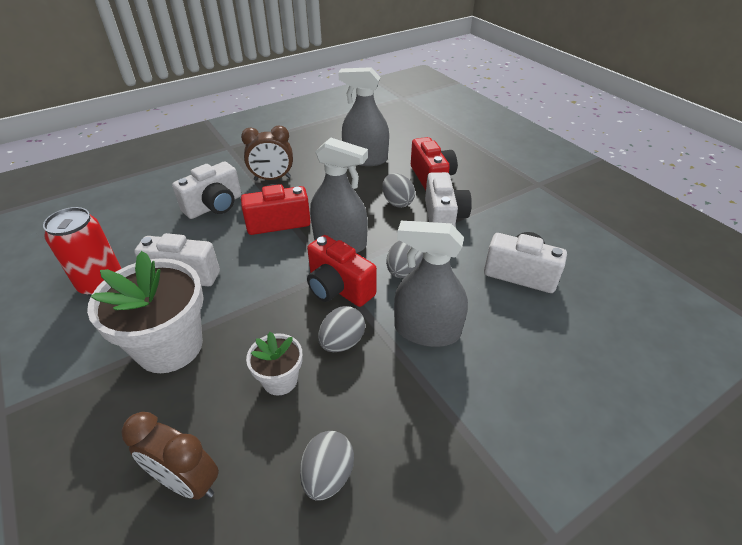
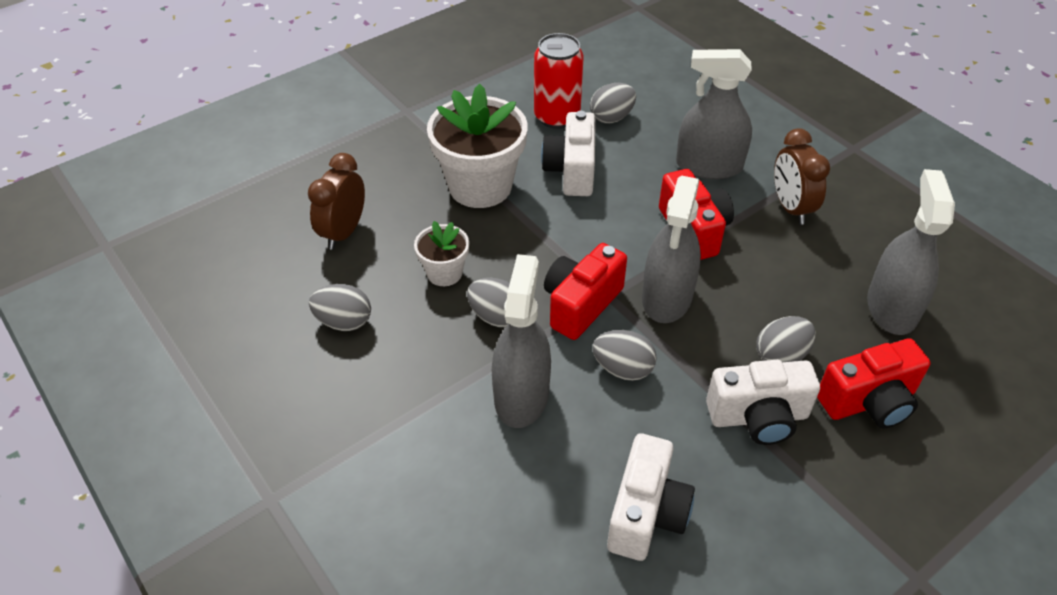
camera: 85 degrees right, 5 degrees up
(126, 249) = (611, 117): none -> grey egg
(214, 206) = (709, 166): white camera -> grey spray bottle

